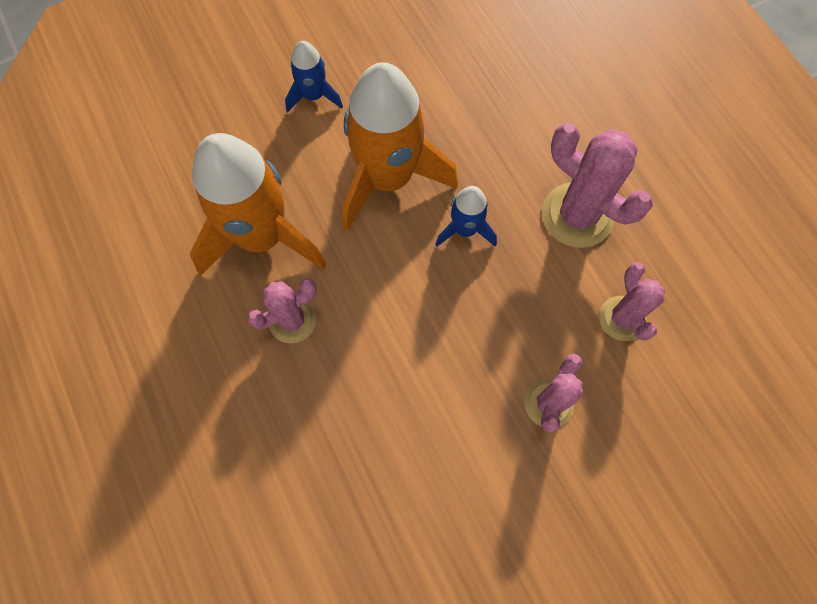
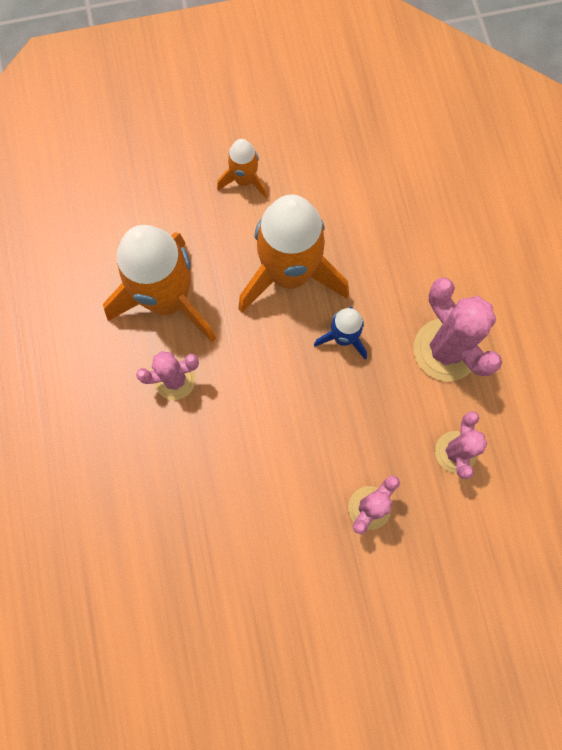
camera: 15 degrees right, 5 degrees up
(314, 96) = (244, 180): blue rocket -> orange rocket

